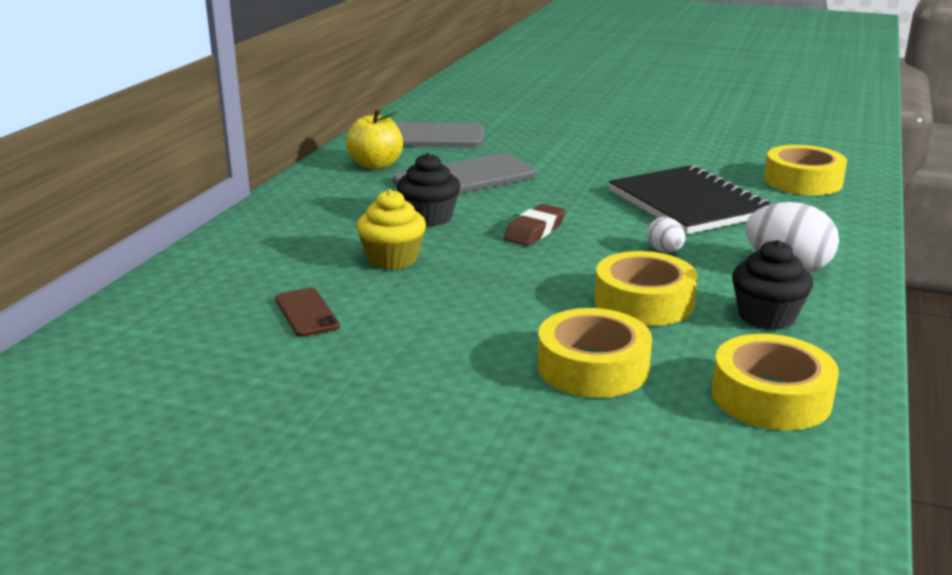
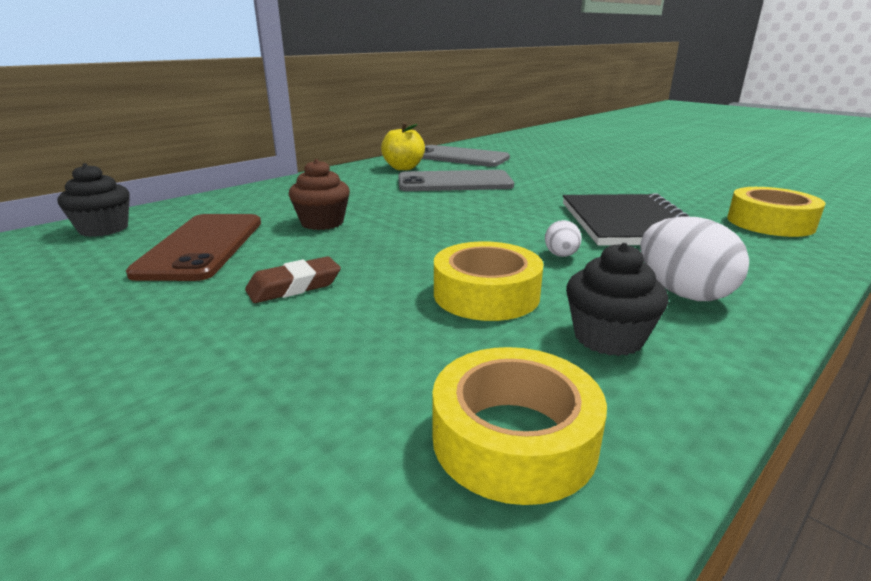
camera: 25 degrees right, 0 degrees up
(307, 313) = (202, 246): brown phone -> brown phone, size x2.02
(392, 259) = (322, 223): yellow cupcake -> brown cupcake
(429, 217) = (391, 201): black cupcake -> black cupcake (103, 229)
(534, 231) = (461, 222): brown eraser -> brown eraser (294, 286)
(592, 367) = (353, 344): yellow tape -> none

